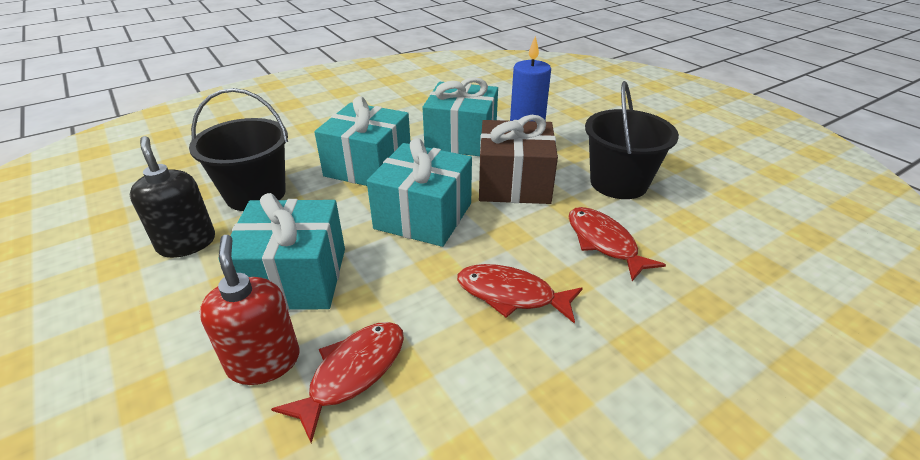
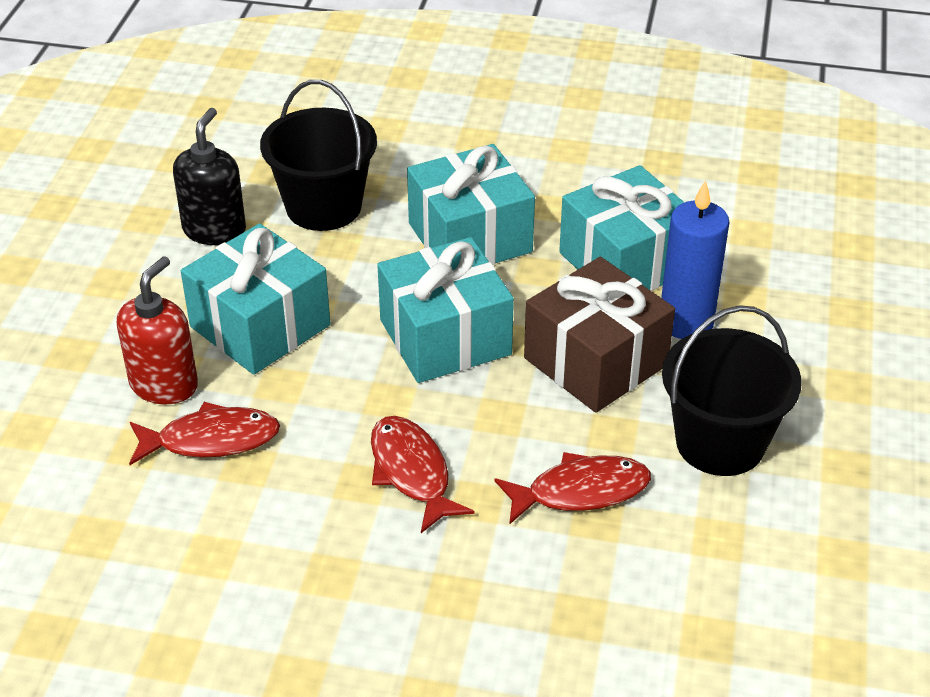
camera: 45 degrees right, 5 degrees up
(604, 242) = (580, 491): red fish -> red fish turned 60 degrees clockwise

